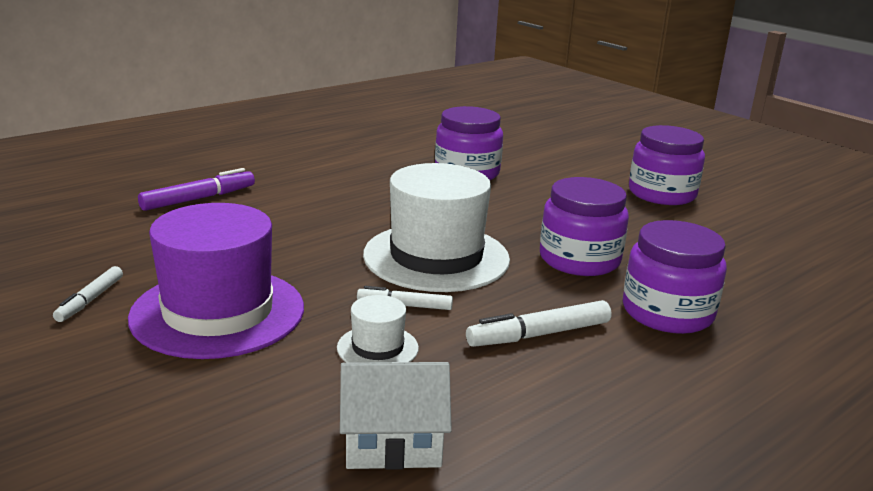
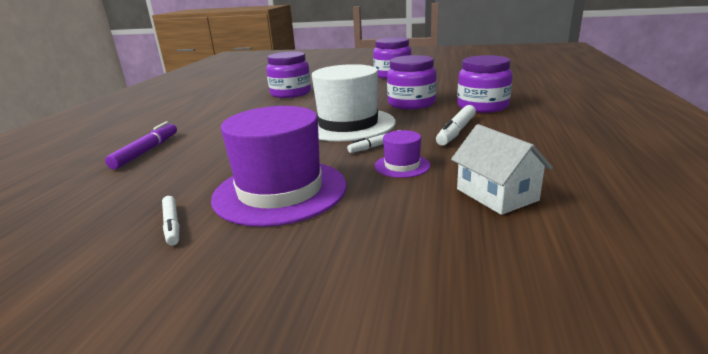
camera: 35 degrees left, 0 degrees up
(377, 348) = (402, 165): white hat -> purple hat
(393, 443) = (496, 194): white house -> white house turned 75 degrees counterclockwise

